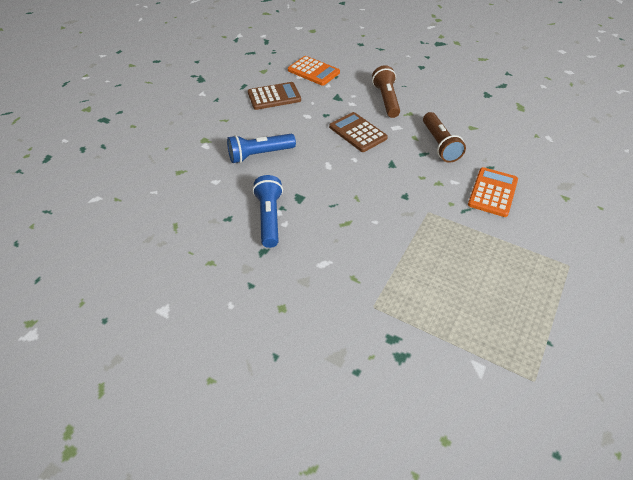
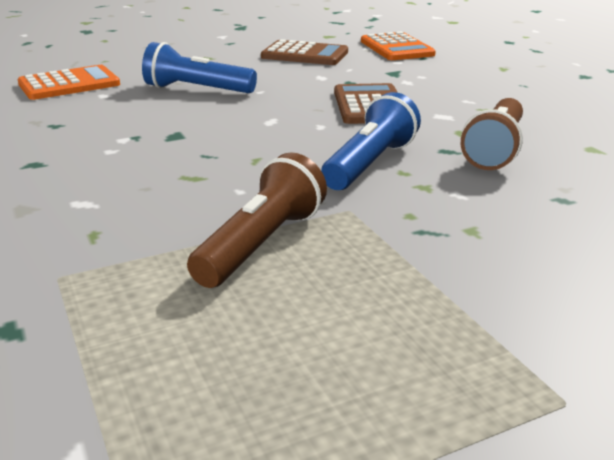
camera: 35 degrees right, 20 degrees down
(269, 218) = (101, 140): blue flashlight -> blue flashlight (370, 164)
(386, 100) = (469, 90): brown flashlight -> brown flashlight (261, 244)
(492, 192) = (521, 229): orange calculator -> orange calculator (69, 84)

